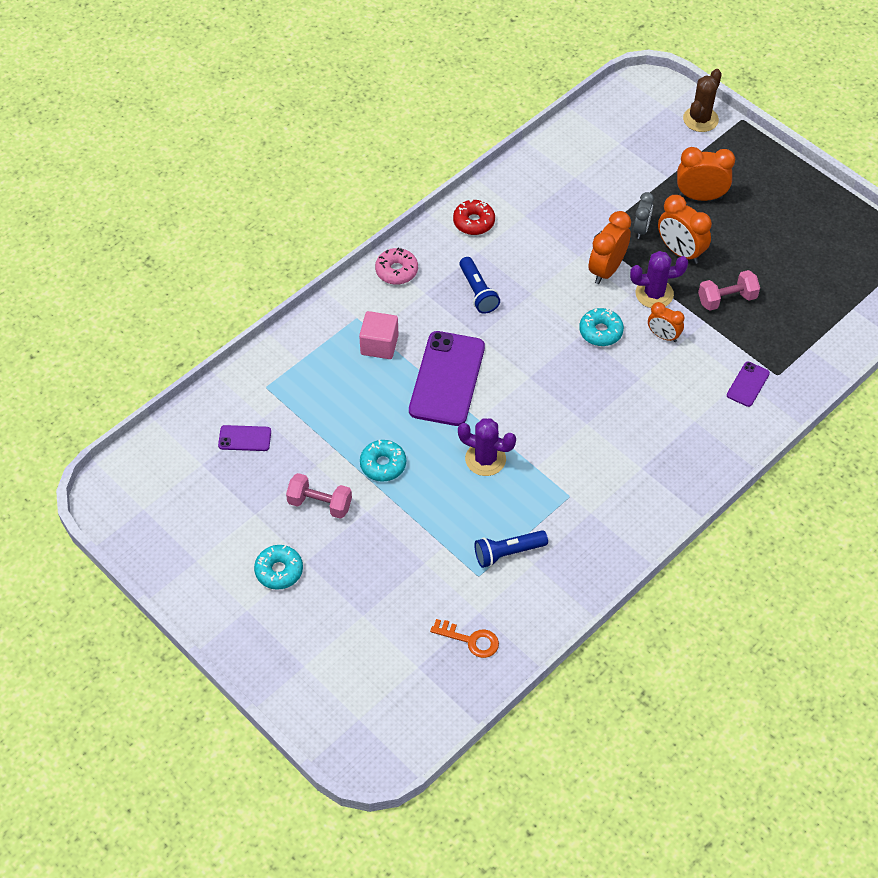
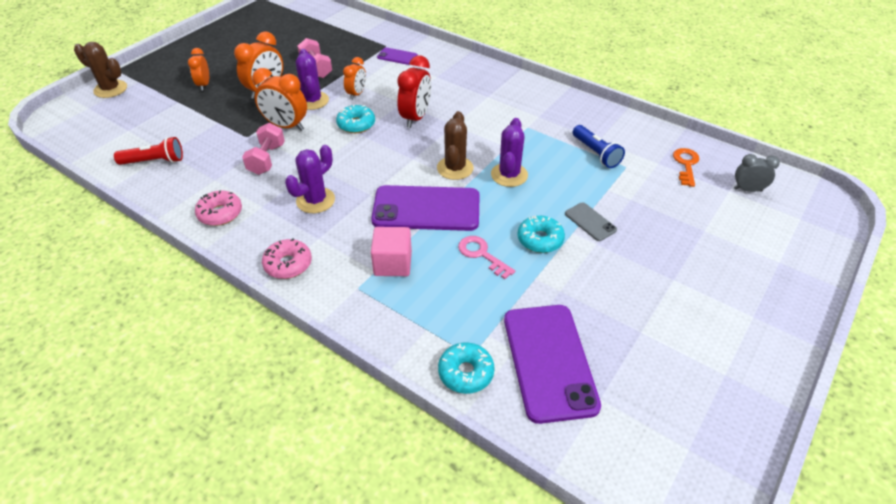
camera: 100 degrees left, 10 degrees down
(245, 438) = (549, 361): purple phone -> purple phone, size x2.14
(279, 571) = (695, 298): turquoise donut -> turquoise donut (466, 372)
(320, 504) = (604, 279): pink dumbbell -> pink dumbbell (267, 159)
(374, 413) = (481, 255): none -> pink key
(398, 514) = (590, 222): none -> grey phone
(474, 222) = (220, 213): red donut -> pink donut
(477, 292) = (315, 200): blue flashlight -> purple cactus
(506, 412) = (455, 168): none -> brown cactus
(562, 168) = (154, 161): none -> red flashlight
(605, 388) = (415, 118): none -> red clock
(641, 229) = (239, 111): grey clock -> grey clock (747, 190)
(700, 196) = (204, 85): orange clock -> orange clock, size x0.63

